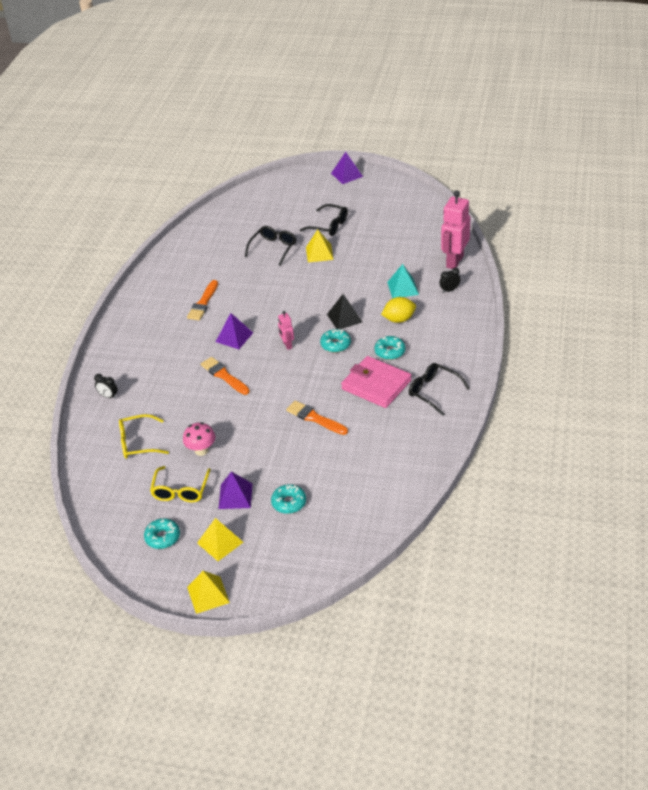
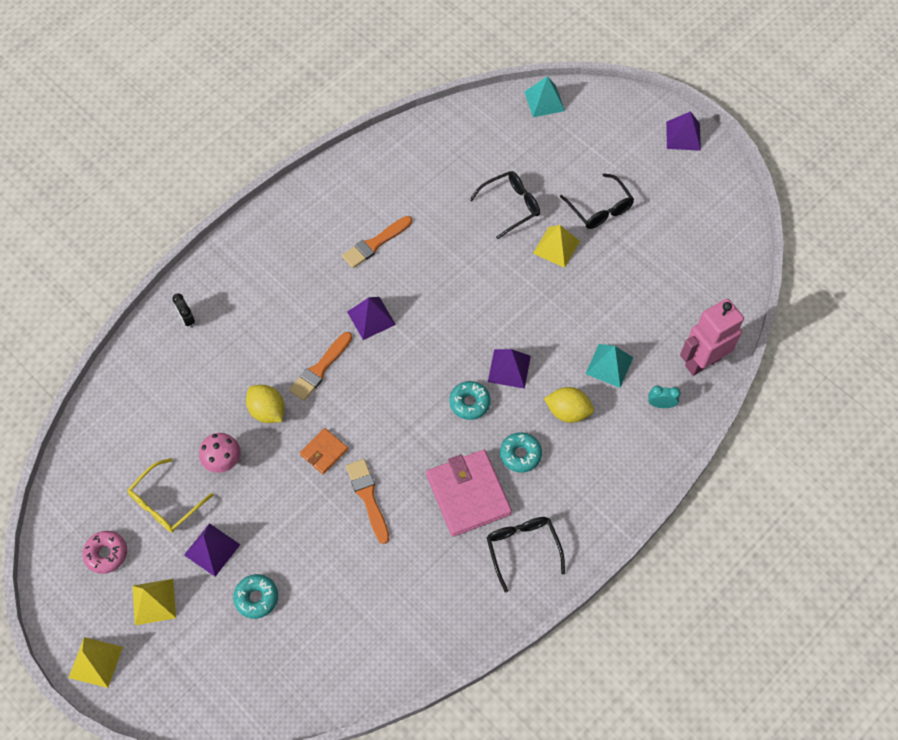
camera: 30 degrees right, 20 degrees up
(138, 443) = (171, 406): yellow glasses -> none
(162, 537) = (106, 554): turquoise donut -> pink donut
(208, 412) = (267, 411): none -> yellow lemon
(224, 375) = (320, 369): orange brush -> orange brush turned 135 degrees counterclockwise
(248, 195) = (544, 101): none -> turquoise pyramid
(265, 412) = (324, 452): none -> orange wallet
(287, 345) = (417, 368): pink robot -> none
(344, 318) = (509, 368): black pyramid -> purple pyramid
(449, 290) = (661, 404): black clock -> turquoise clock

